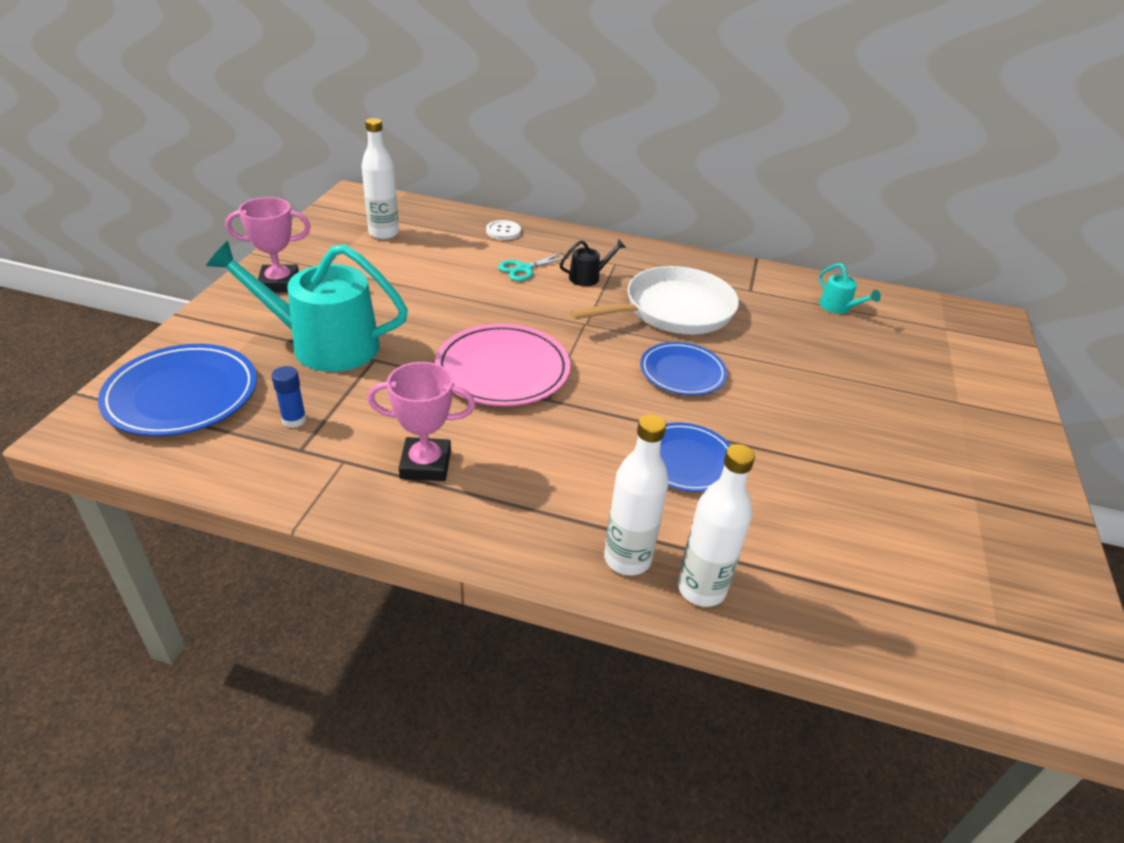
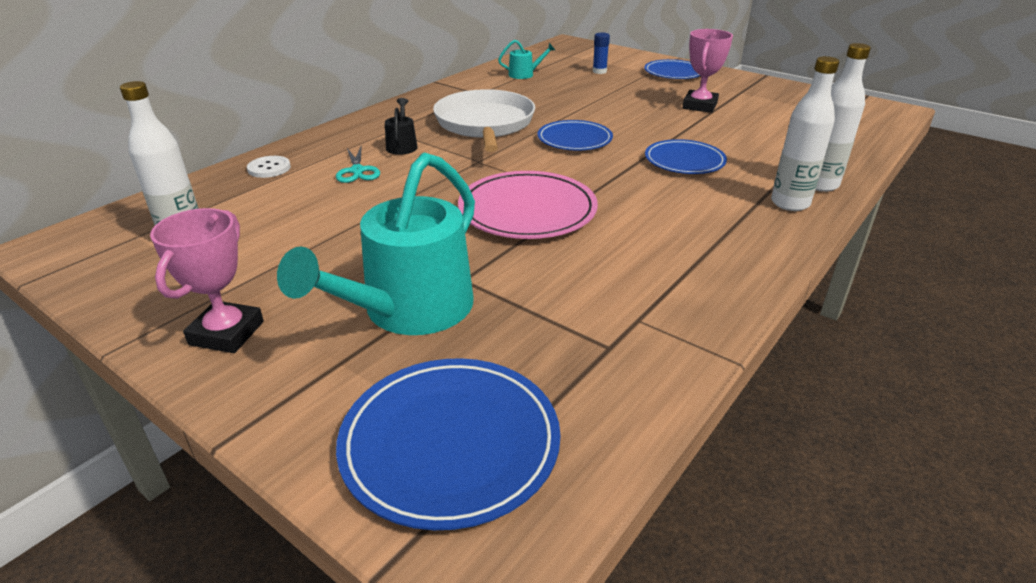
camera: 65 degrees left, 5 degrees down
(294, 420) = (552, 347): blue glue stick -> blue glue stick (599, 71)
(425, 464) = (658, 272): pink trophy -> pink trophy (700, 106)
(983, 424) = (674, 73): none -> blue plate

